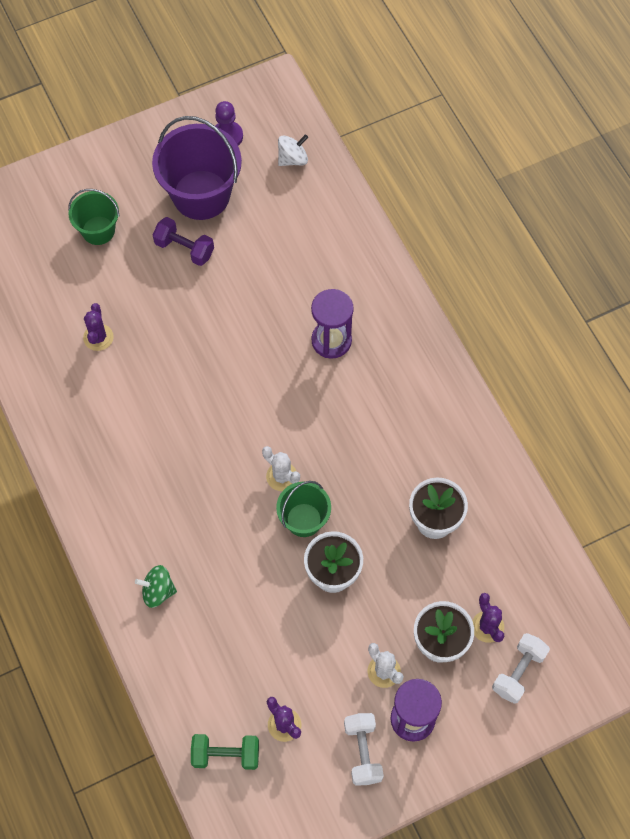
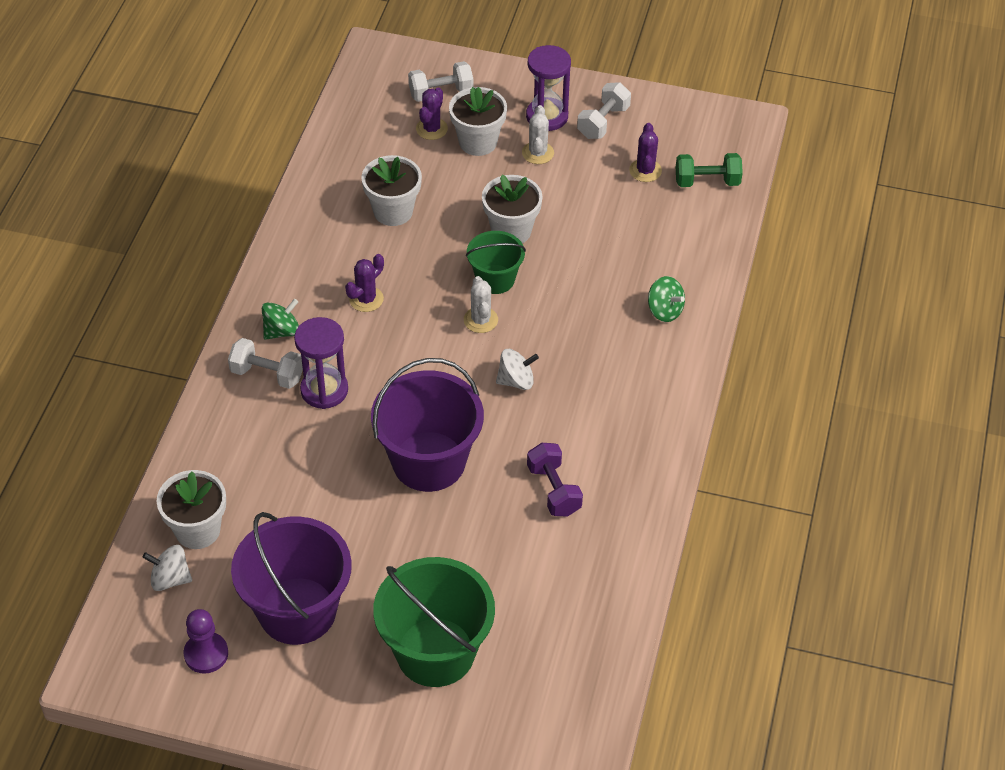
camera: 140 degrees left, 15 degrees down
(98, 230) = (435, 652): green bucket -> green bucket, size x1.77
(98, 337) = (532, 545): purple cactus -> purple cactus (366, 299)
(184, 248) = (369, 569): purple dumbbell -> purple dumbbell (554, 490)
(212, 446) = (516, 381): none -> white spinning top
(215, 343) = (428, 461): none -> purple bucket
(226, 755) = (707, 181): green dumbbell -> green dumbbell turned 45 degrees counterclockwise
(309, 196) = (197, 530): none -> white flower pot
(379, 323) = (267, 374): none -> white dumbbell
(405, 361) = (281, 331): none -> green spinning top

